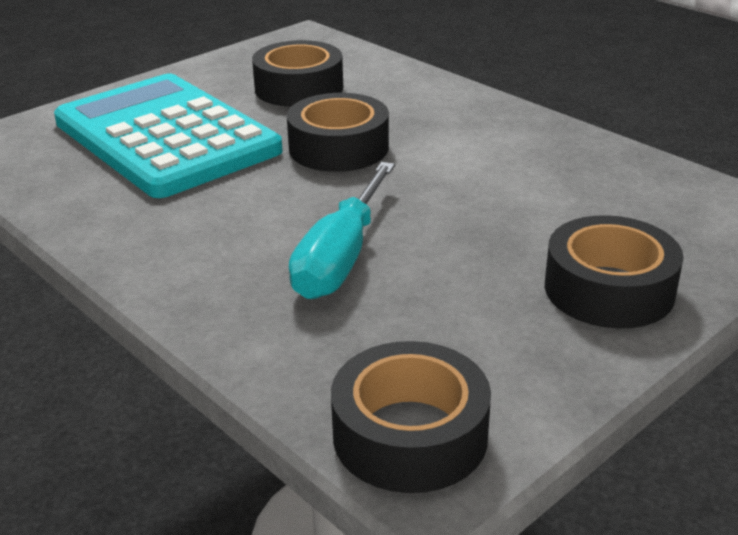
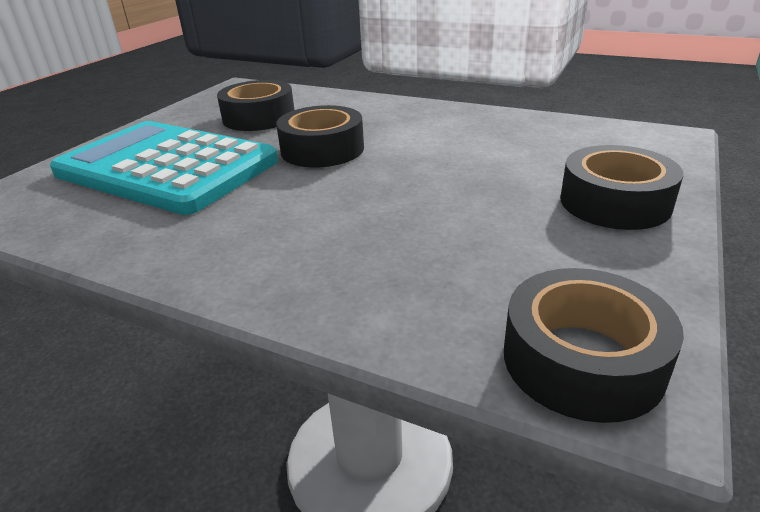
camera: 20 degrees left, 0 degrees up
(341, 257) = (390, 226): turquoise screwdriver -> none

